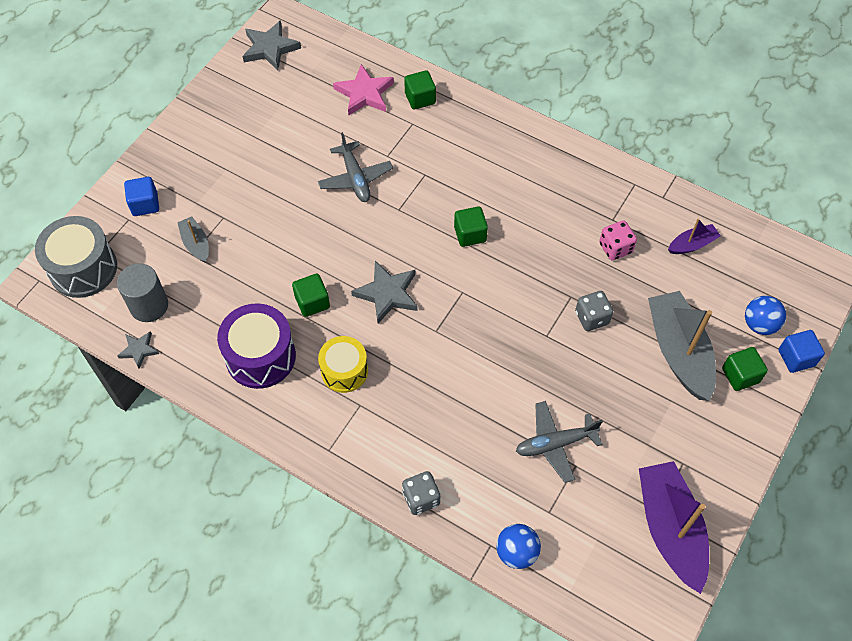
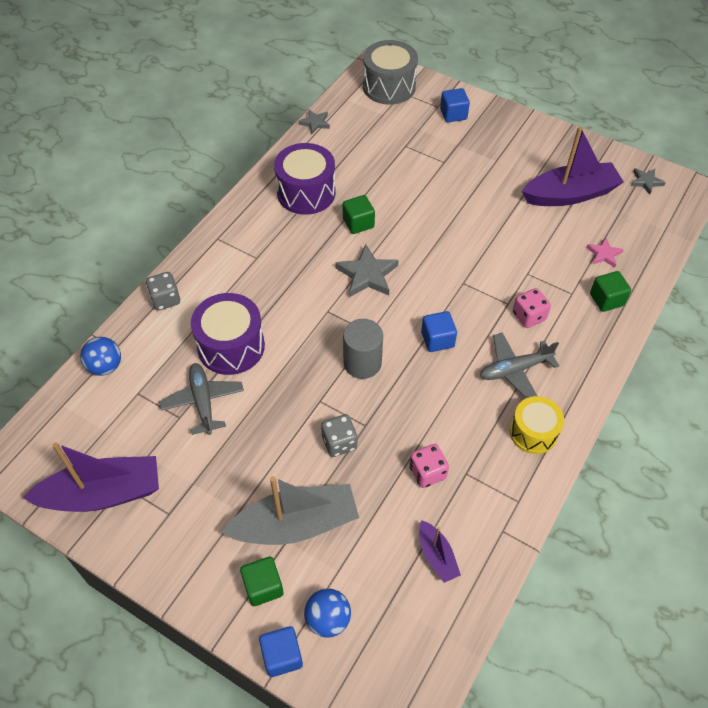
camera: 90 degrees right, 5 degrees down
(149, 306) = (355, 125): grey cylinder -> grey cylinder (362, 363)
(196, 244) = (415, 147): grey boat -> none
(270, 48) = (646, 182): grey star -> grey star, size x0.58
(283, 111) = (569, 194): none -> purple boat
(344, 371) = (289, 246): yellow drum -> yellow drum (533, 432)
(355, 178) = (496, 249): grey plane -> grey plane (515, 370)
(364, 93) = (604, 254): pink star -> pink star, size x0.58
(440, 159) = (528, 316): none -> pink dice
(470, 234) = (437, 339): green cube -> blue cube
(484, 422) = (231, 346): none -> purple drum

